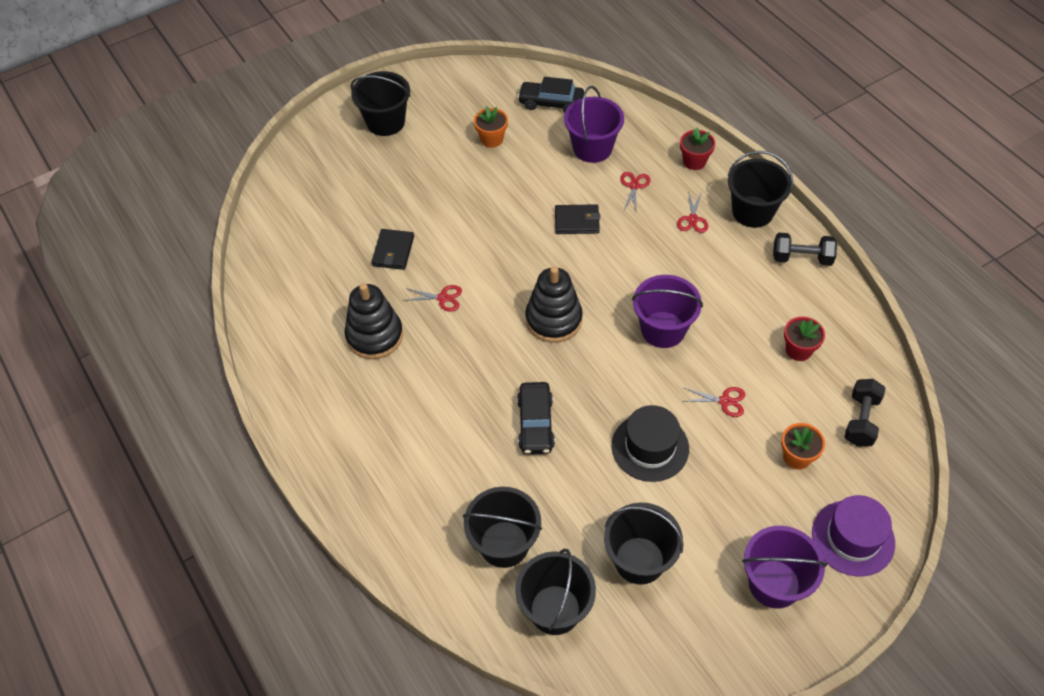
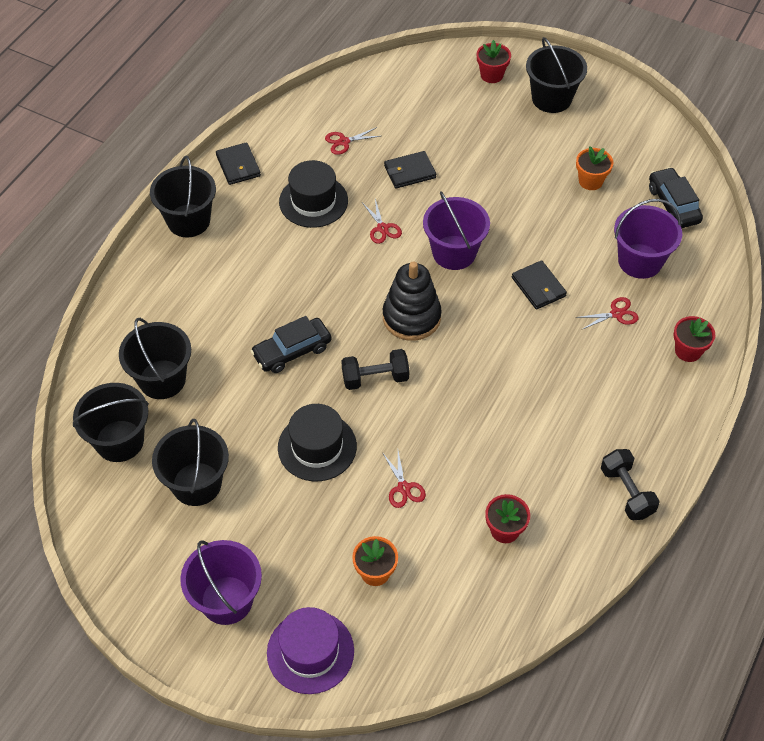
camera: 60 degrees right, 0 degrees up
(287, 377) = (238, 166): none -> black wallet
(327, 147) = (491, 75): none -> red flower pot
(374, 336) = (313, 201): black stacking toy -> black hat
(663, 329) = (455, 406): purple bucket -> purple bucket (454, 252)
(692, 219) = (609, 378): red scissors -> red scissors (344, 142)
(752, 212) = (657, 426): black bucket -> black bucket (188, 221)
(861, 420) = (452, 615): black dumbbell -> black dumbbell (375, 378)

